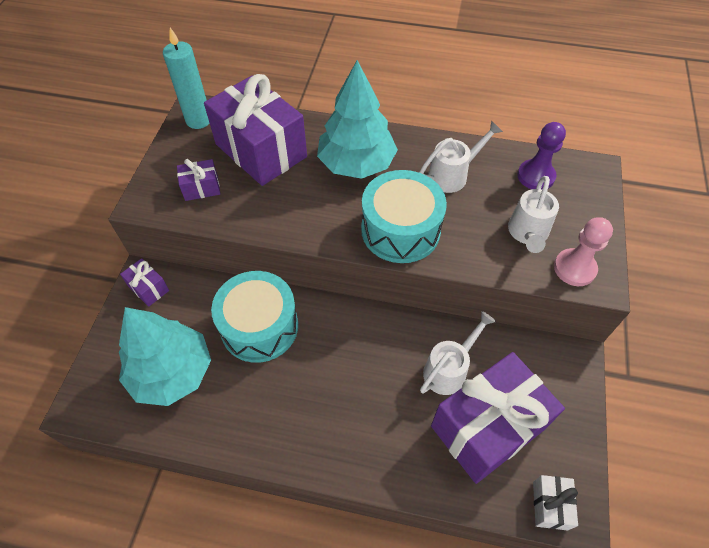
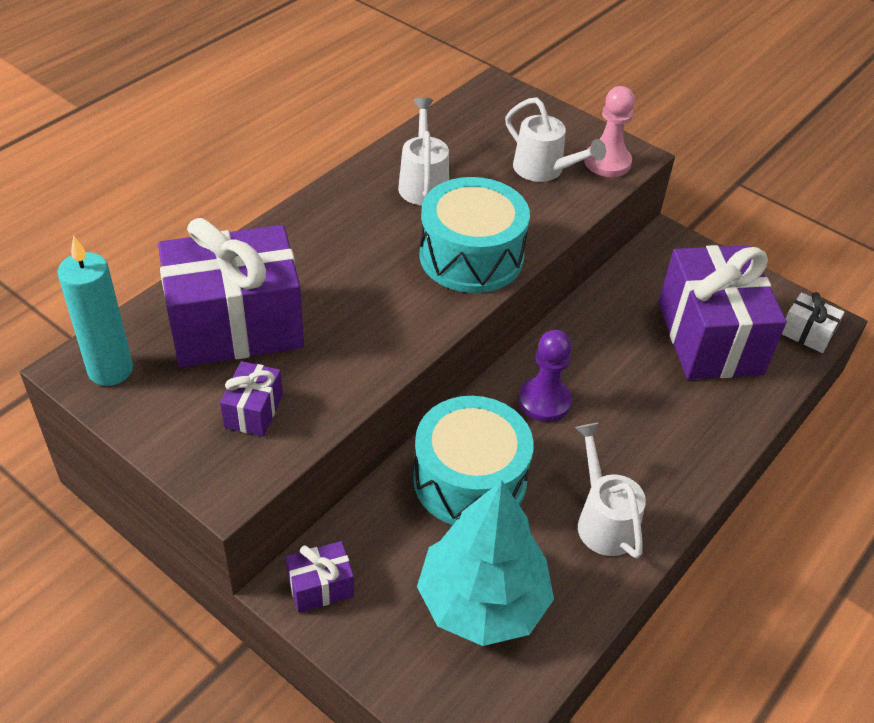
camera: 65 degrees left, 10 degrees down
(356, 164) = (339, 249): turquoise tree -> none
(449, 369) = (629, 335): white watering can -> white watering can (603, 520)
(536, 176) = (474, 128): purple pawn -> purple pawn (544, 401)

